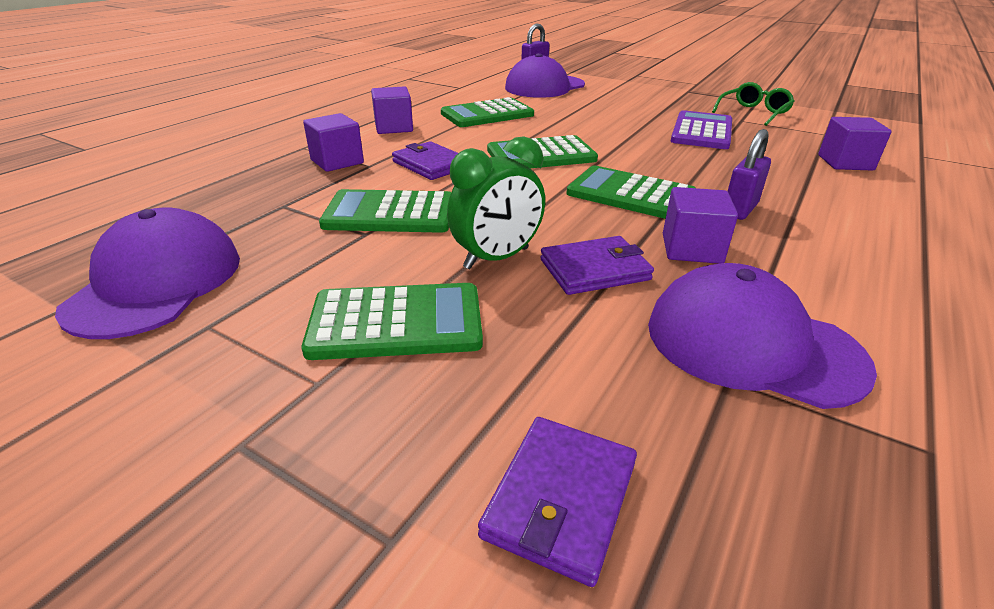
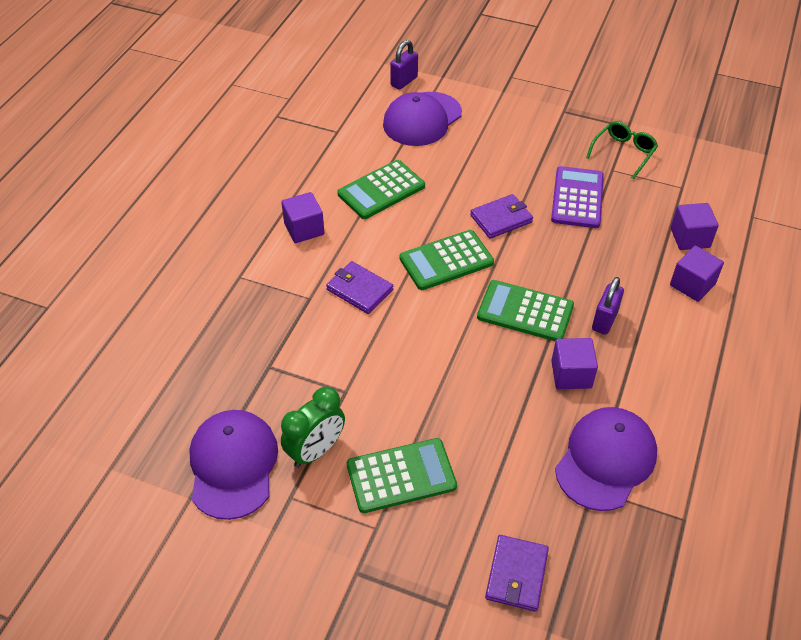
camera: 10 degrees left, 15 degrees up
(337, 162) = (280, 296): purple cube -> purple cube (692, 285)
(390, 213) = (353, 364): green calculator -> none
(497, 258) = (444, 405): green clock -> green clock (316, 451)
(594, 269) = (510, 407): purple wallet -> purple wallet (501, 218)
(752, 344) = (605, 460): purple cap -> purple cap turned 105 degrees clockwise

